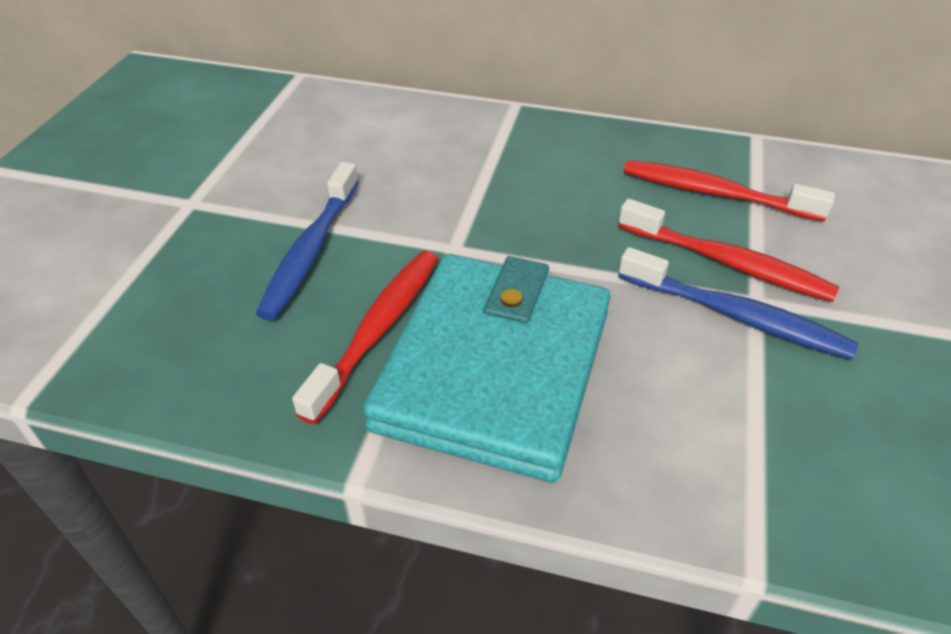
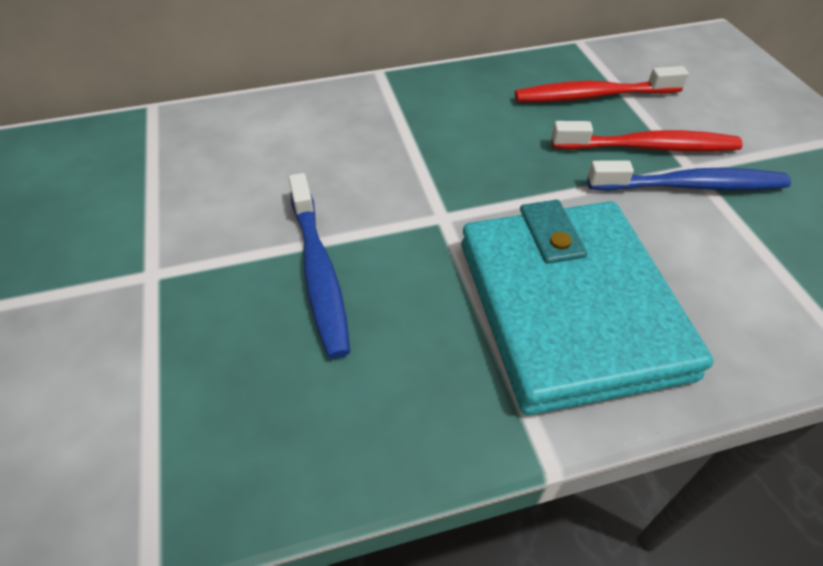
camera: 30 degrees left, 5 degrees up
(377, 330) = (446, 319): red toothbrush -> none

